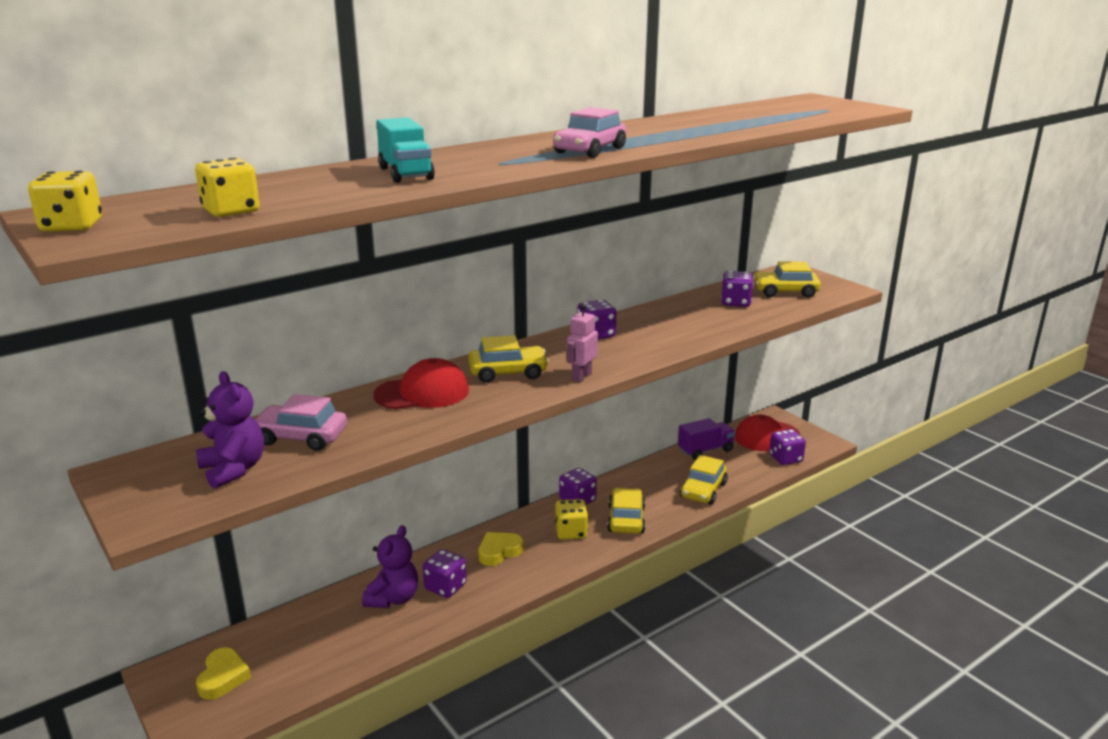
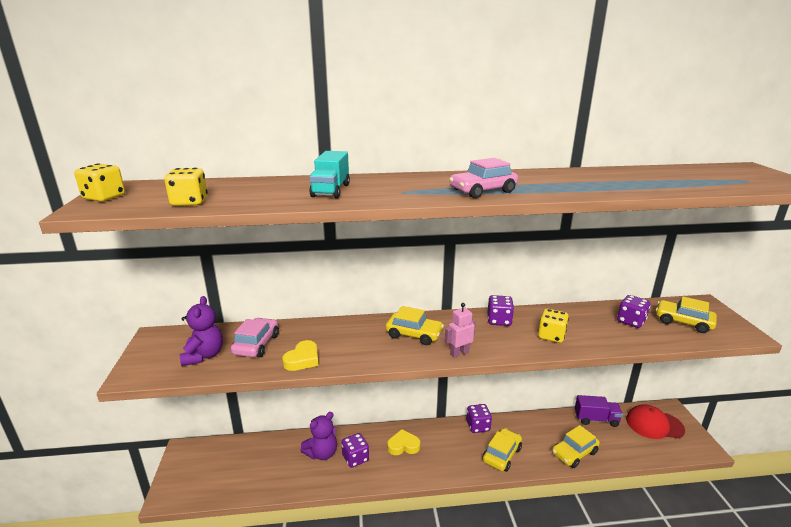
camera: 30 degrees right, 0 degrees up
(223, 677) = (205, 467): yellow heart -> yellow heart (302, 359)
(301, 437) = (256, 344): pink car -> pink car turned 60 degrees clockwise
(422, 393) = (349, 334): red cap -> none
(571, 532) = (458, 449): yellow dice -> yellow dice (551, 336)
(785, 458) = (660, 450): purple dice -> none

